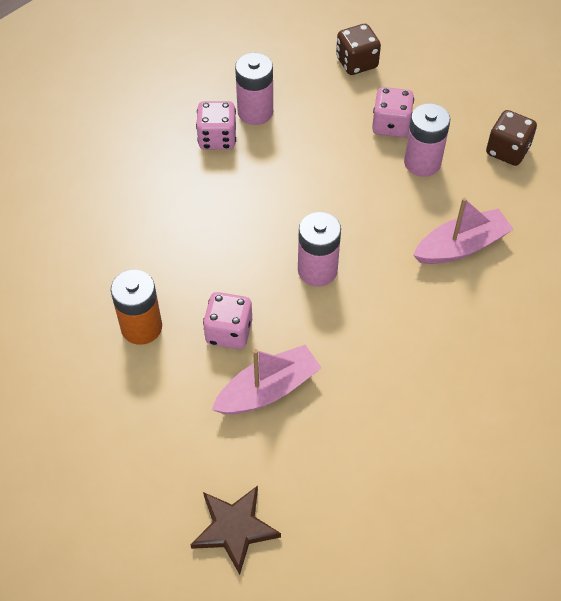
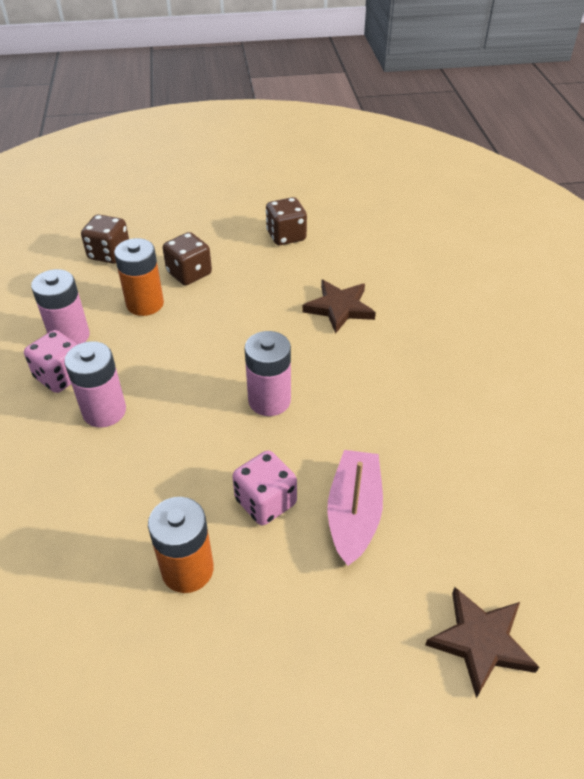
camera: 50 degrees left, 10 degrees down
(330, 126) = (145, 304): none -> orange battery
(391, 125) = (189, 273): pink dice -> brown dice
(422, 162) = (243, 280): pink battery -> pink battery (104, 411)
(461, 246) = (339, 308): pink boat -> brown star

